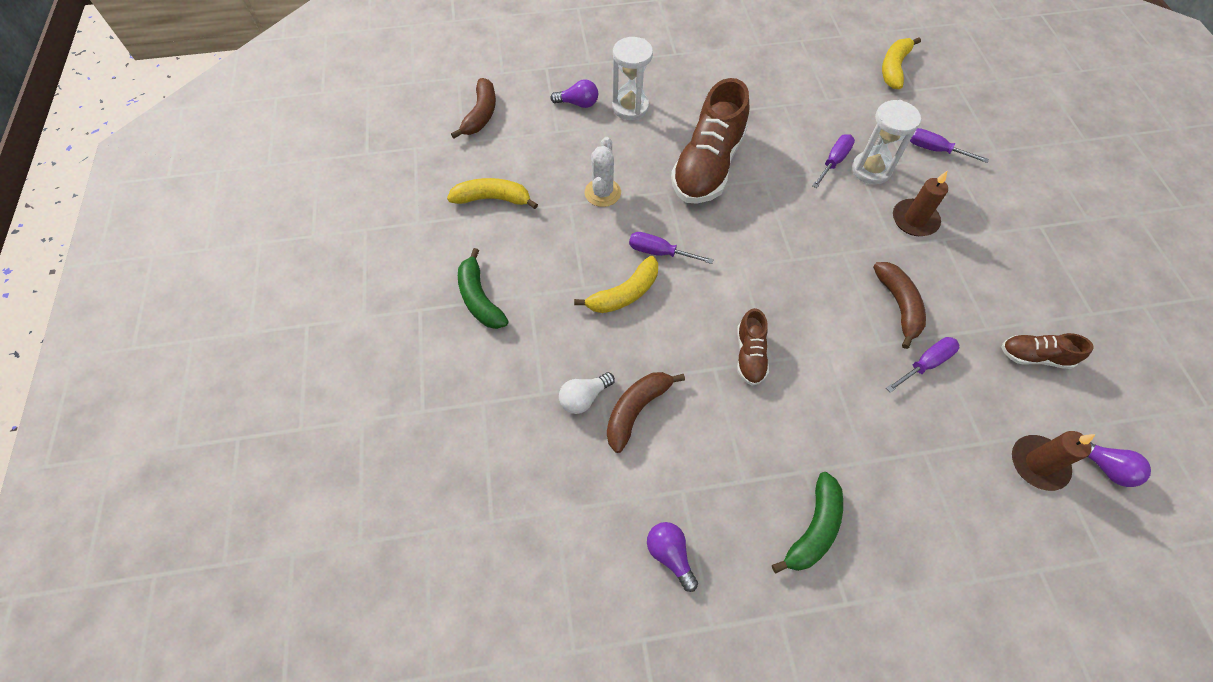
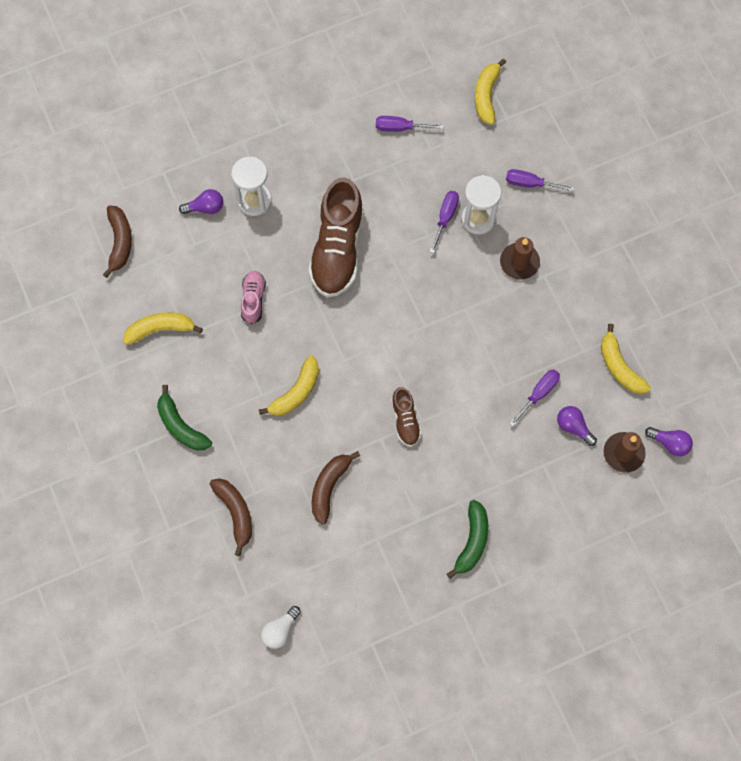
camera: 15 degrees left, 10 degrees up
(584, 398) = (287, 488): white light bulb -> white light bulb (280, 630)
(602, 193) = (253, 300): white cactus -> pink shoe
(659, 252) = (315, 347): purple screwdriver -> purple screwdriver (400, 128)
(670, 555) = (377, 585): purple light bulb -> purple light bulb (573, 427)
(898, 305) = (514, 348): brown banana -> brown banana (235, 513)
(1034, 356) = (619, 367): brown shoe -> yellow banana

